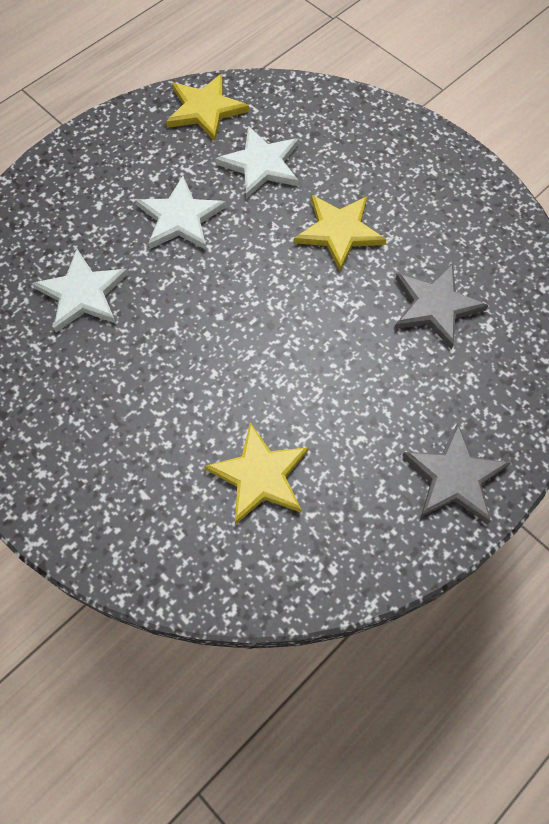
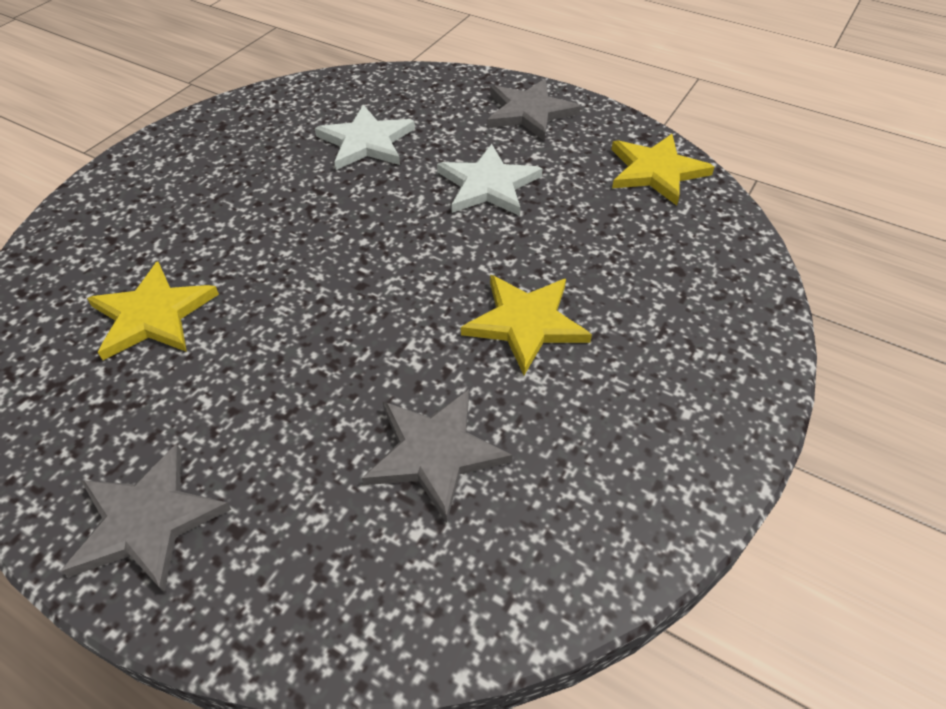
camera: 75 degrees right, 15 degrees down
(91, 166) = (529, 112): none -> grey star
(261, 164) = (599, 232): white star -> none

